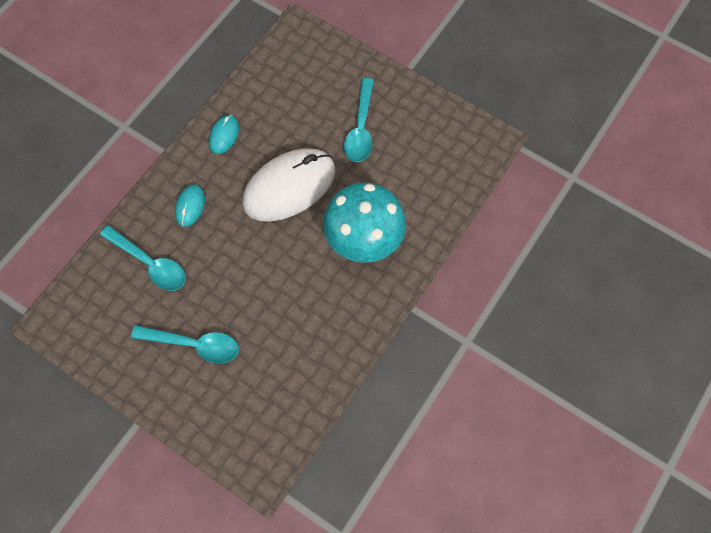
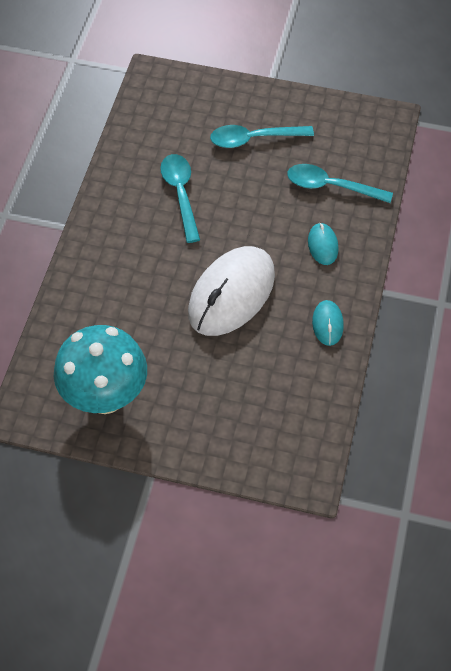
camera: 160 degrees right, 10 degrees down
(361, 128) = (180, 379): turquoise spoon -> turquoise spoon (181, 194)
(364, 242) = (132, 265): turquoise mushroom -> turquoise mushroom (105, 397)

